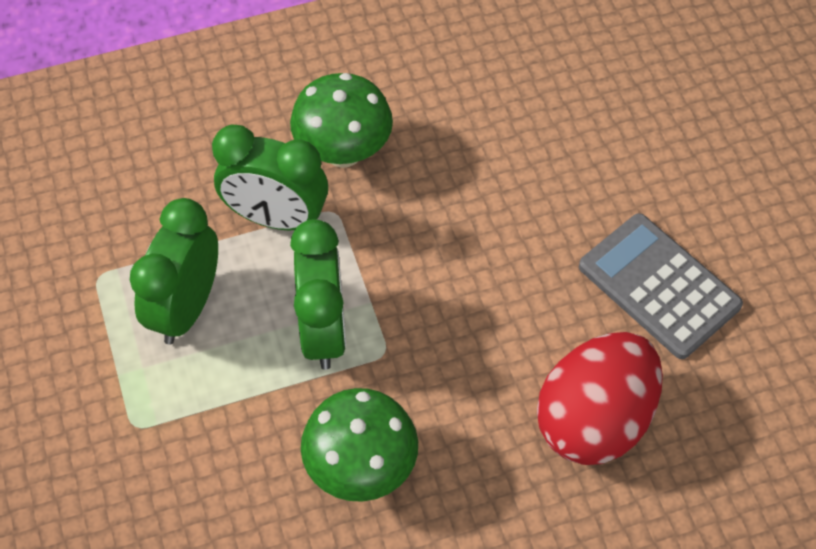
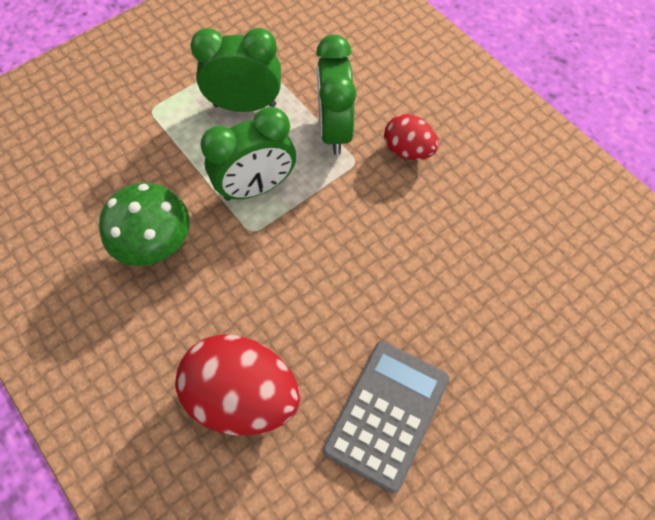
camera: 70 degrees right, 5 degrees up
(343, 152) = (408, 150): green mushroom -> red egg

